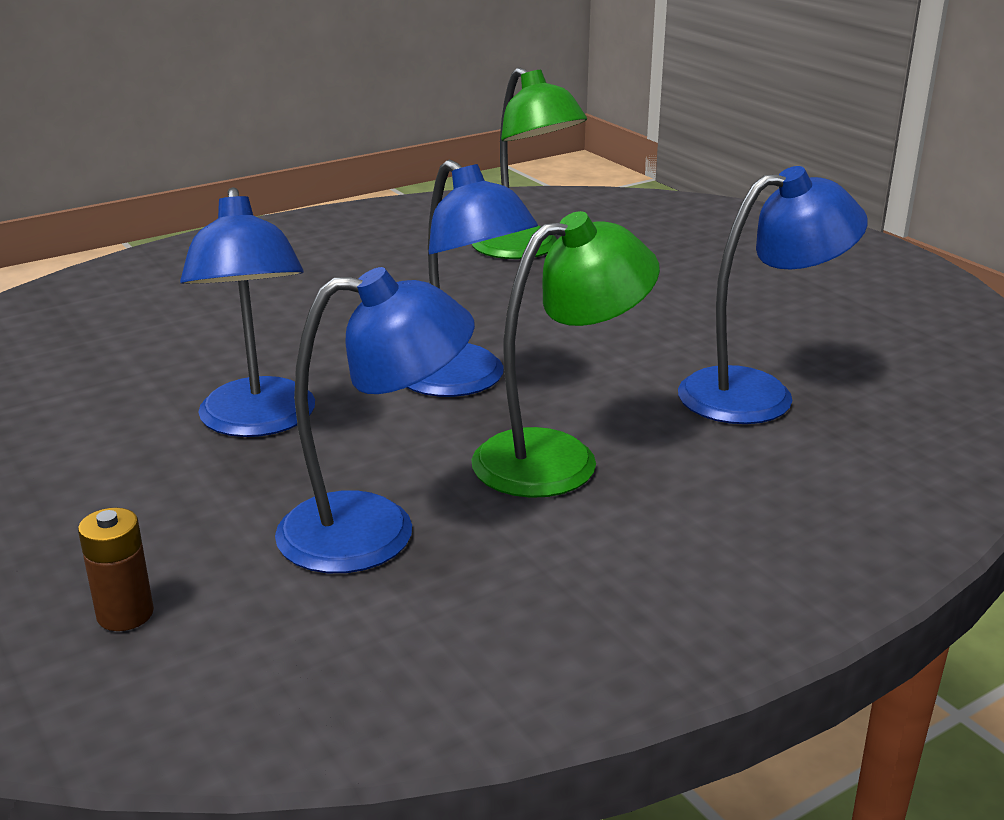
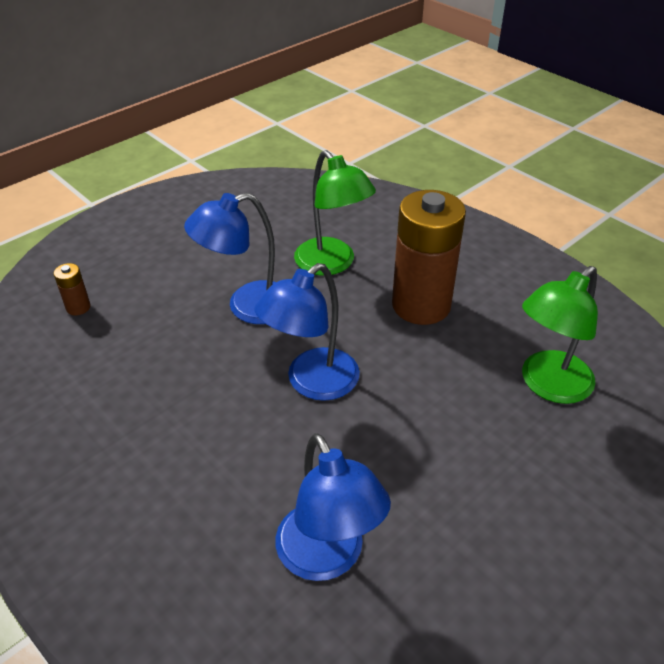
camera: 80 degrees right, 15 degrees up
(345, 296) = (421, 305): none -> brown battery
(376, 531) = (140, 374): blue lamp -> none
(559, 458) = (220, 443): green lamp -> green lamp (332, 264)

